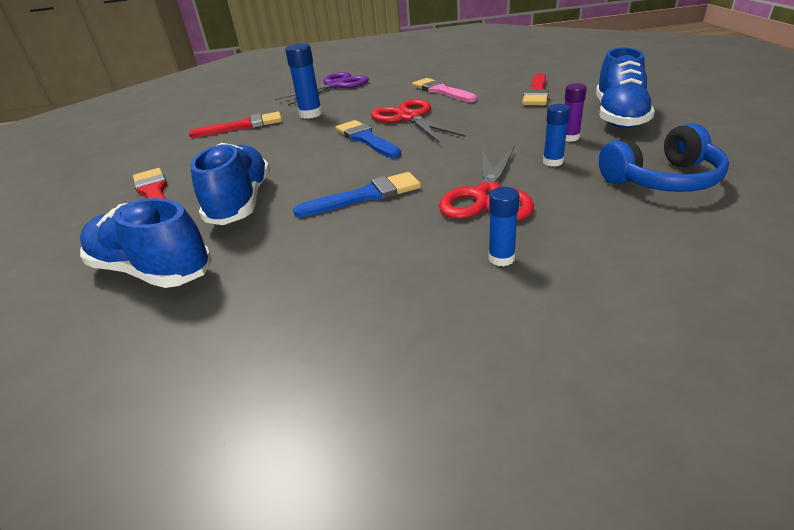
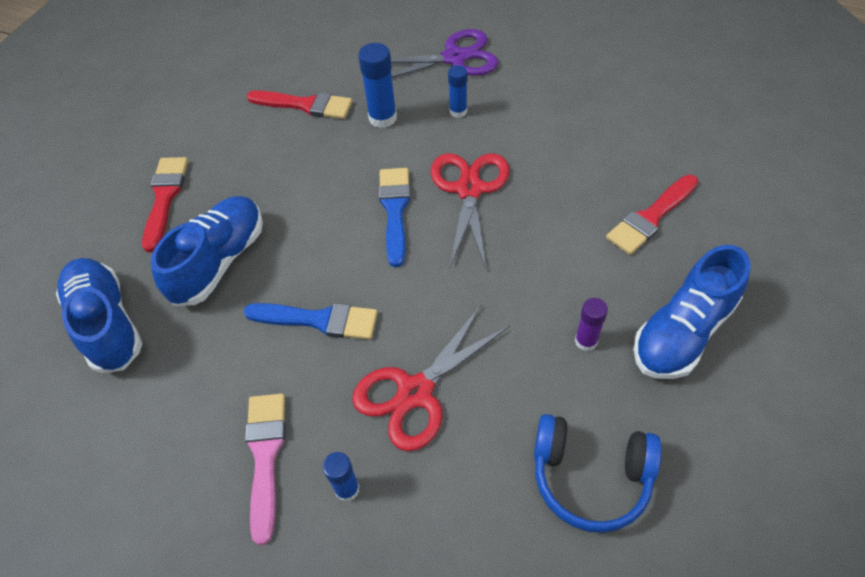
camera: 30 degrees right, 20 degrees up
(441, 91) = (553, 144): pink brush -> pink brush (265, 456)
(553, 162) = (524, 375): blue glue stick -> blue glue stick (458, 111)

